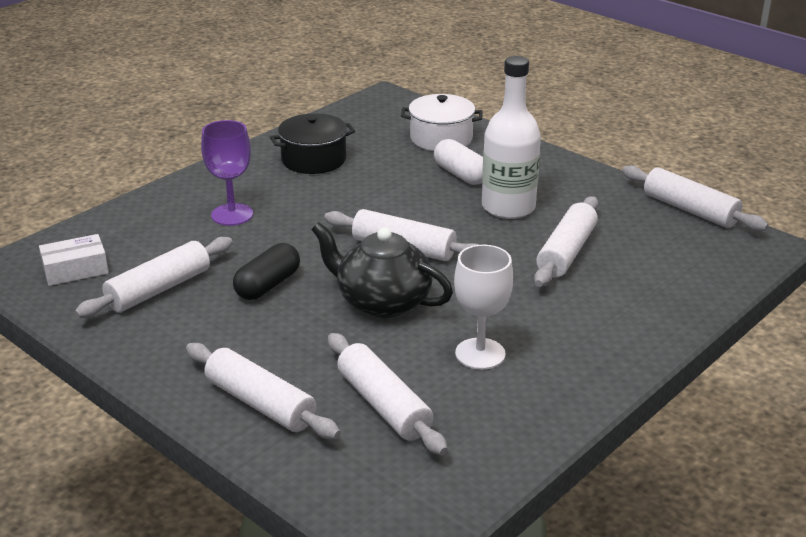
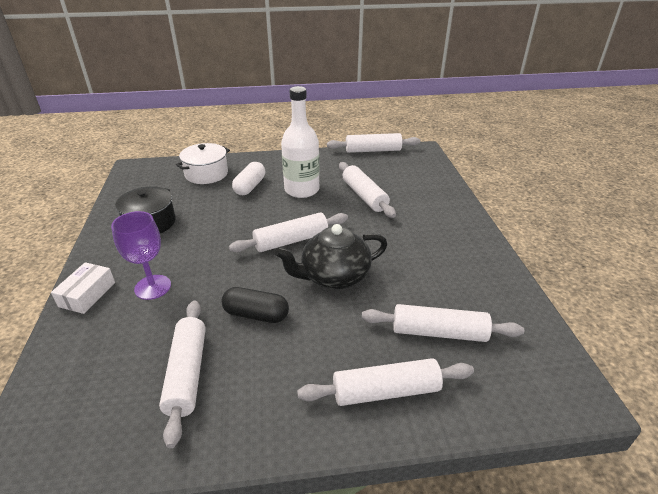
camera: 50 degrees left, 5 degrees up
(75, 270) = (89, 413): white box -> white box (87, 294)
(268, 285) = (256, 314): black capsule -> black capsule turned 60 degrees counterclockwise
(460, 174) = (250, 187): white capsule -> white capsule turned 75 degrees counterclockwise
(480, 354) = (423, 269): white goblet -> none

